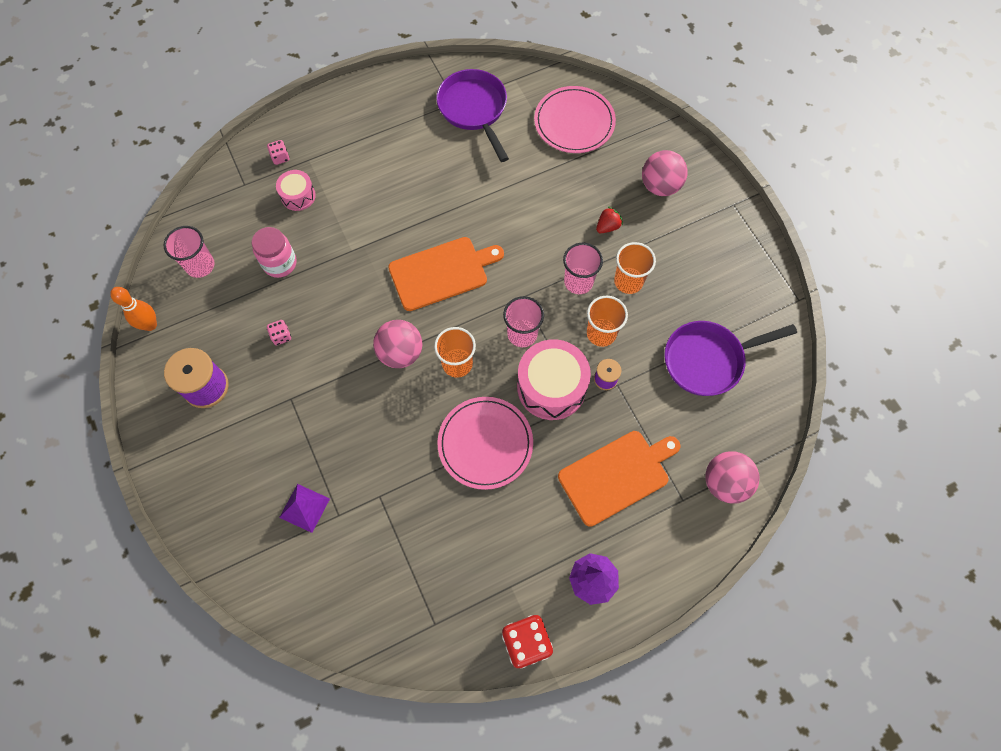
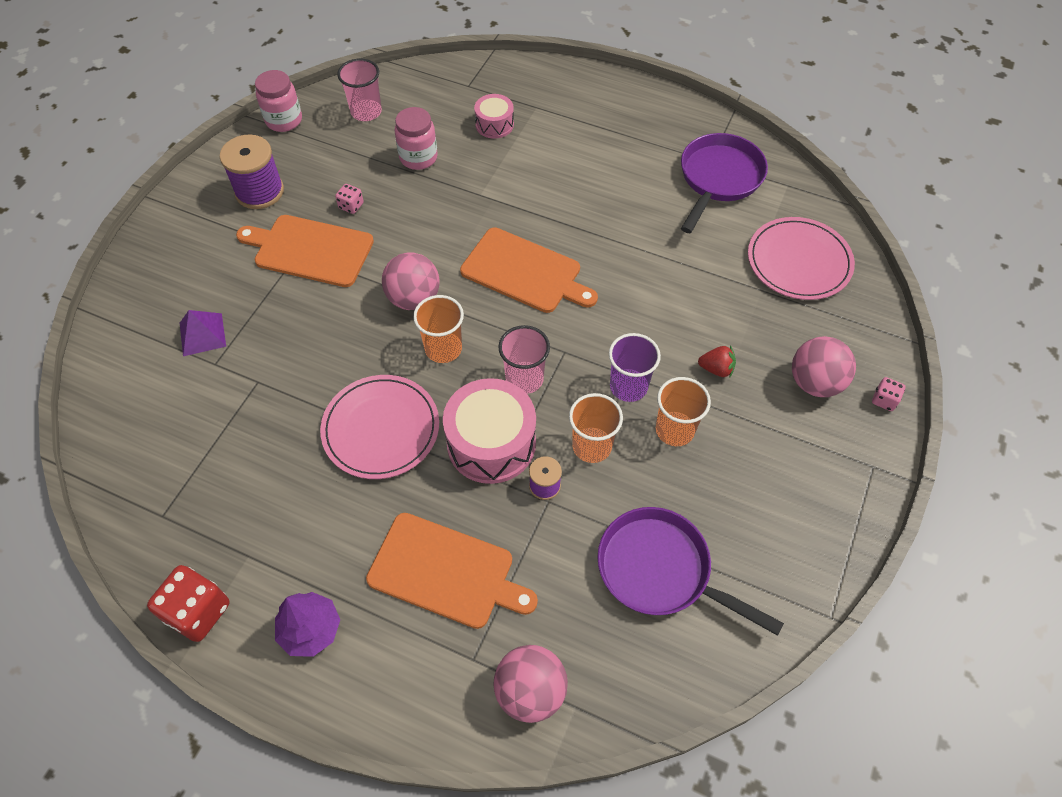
camera: 50 degrees right, 10 degrees down
(150, 325) = (284, 120): orange bowling pin -> pink jar
(280, 157) = (518, 89): pink dice -> pink dice (884, 400)
(295, 389) = (310, 250): none -> orange cutting board
(578, 282) = (628, 386): pink cup -> purple cup

